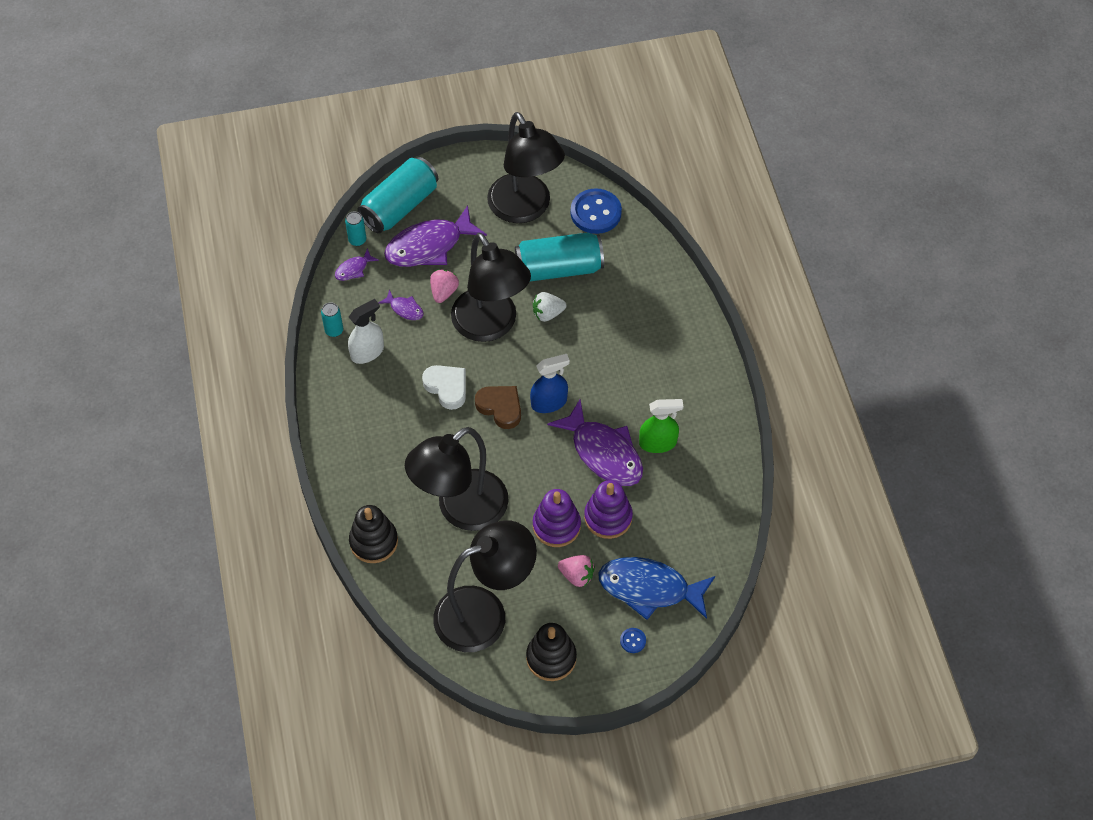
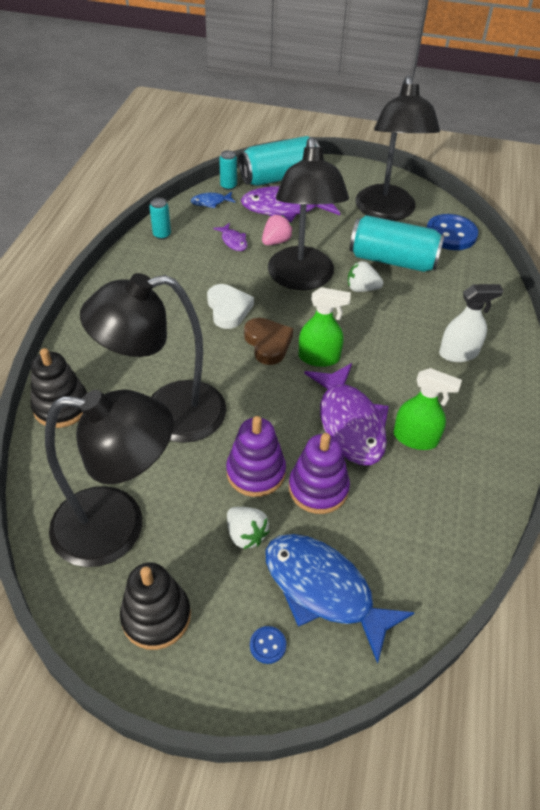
camera: 25 degrees right, 10 degrees down
(353, 269) = (211, 202): purple fish -> blue fish
(367, 352) = (178, 259): white spray bottle -> white spray bottle (458, 353)
(549, 402) = (319, 358): blue spray bottle -> green spray bottle
(577, 575) = (246, 535): pink strawberry -> white strawberry

